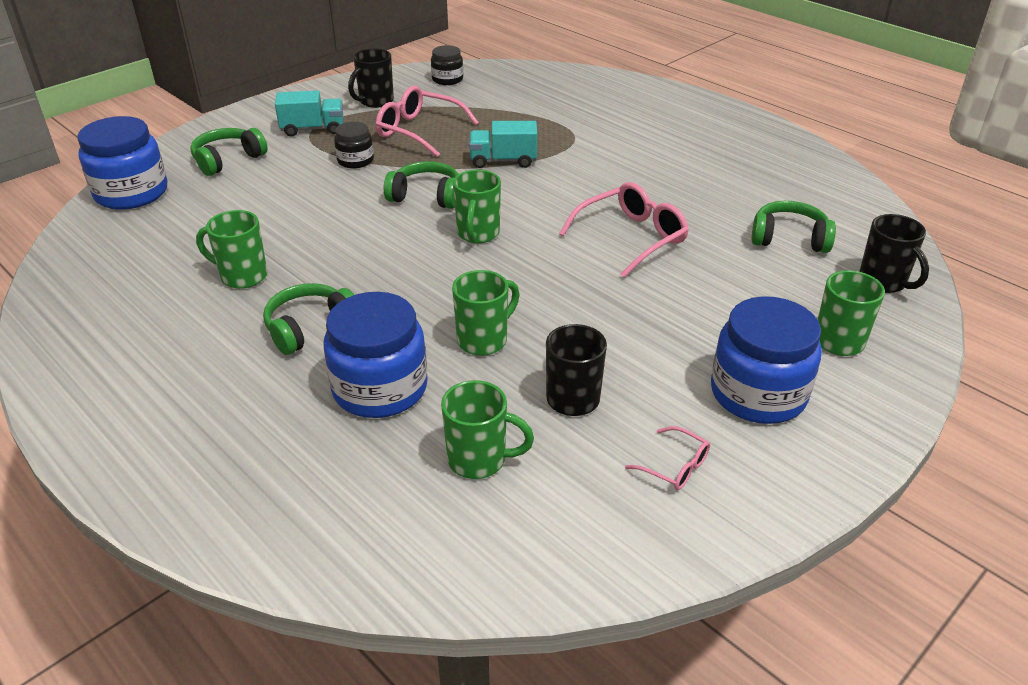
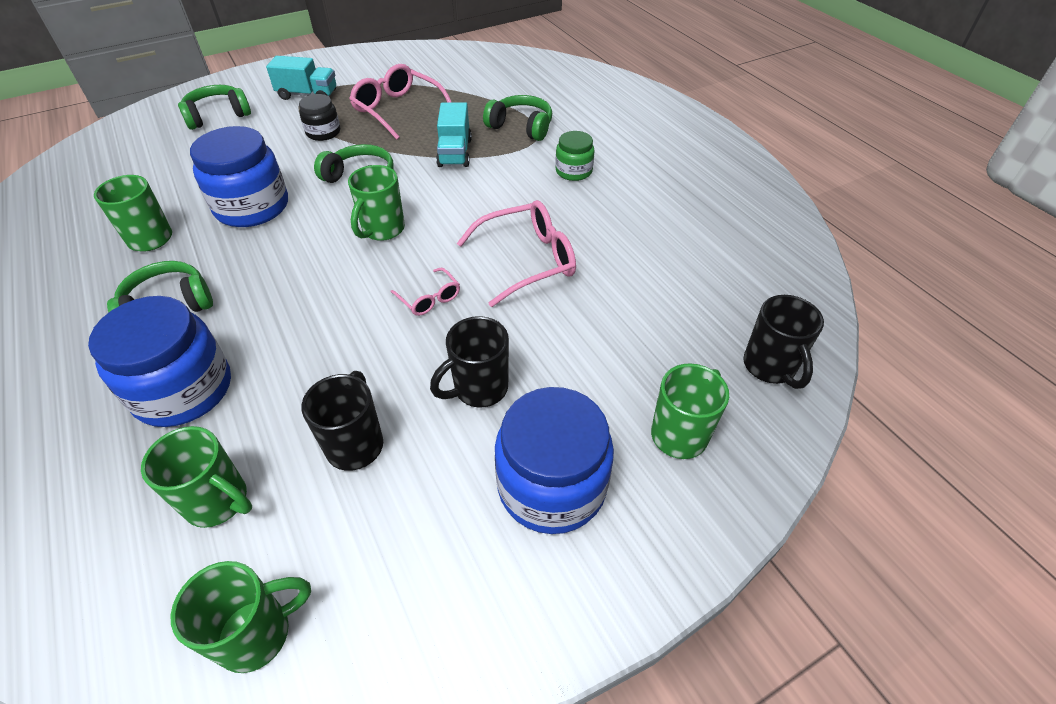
camera: 15 degrees right, 10 degrees up
(131, 193) = (119, 137): blue jar -> blue jar (252, 207)
(375, 101) = (379, 74): black mug -> black mug (479, 389)
(447, 79) = (456, 60): black jar -> none
(484, 340) = (313, 354): green mug -> green mug (257, 633)
(503, 161) = (455, 153): turquoise truck -> turquoise truck turned 105 degrees counterclockwise
(627, 161) = (573, 171): none -> green jar
(675, 466) = (408, 563): pink glasses -> pink glasses (429, 298)
(789, 239) = (692, 291): green headphones -> green headphones (521, 127)

